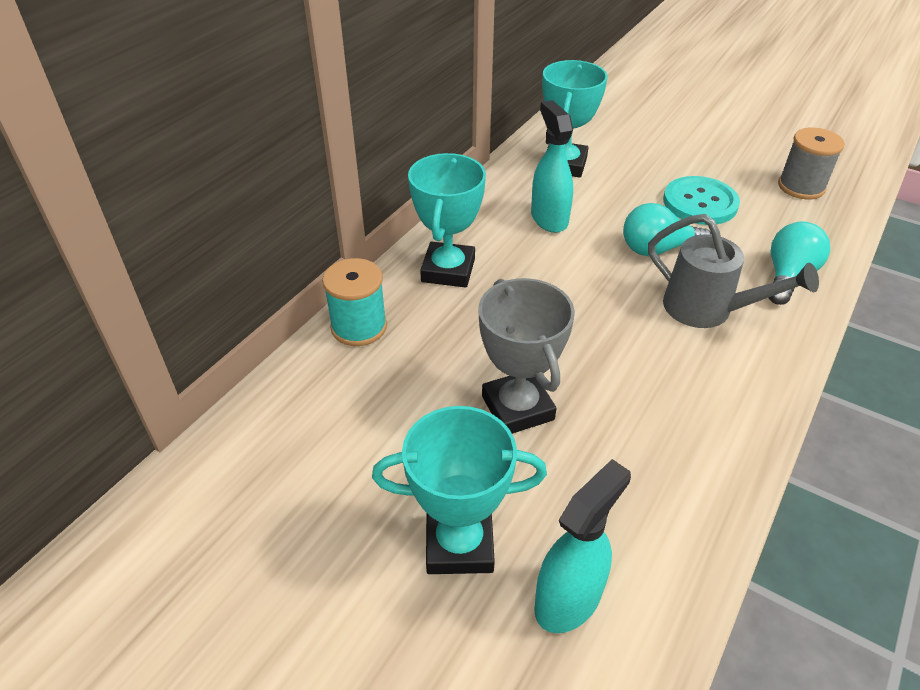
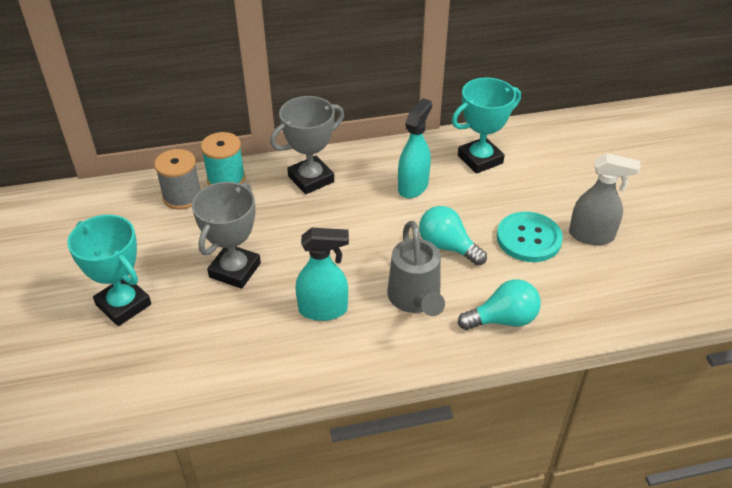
camera: 45 degrees right, 0 degrees up
(448, 270) = (311, 179): turquoise trophy -> grey trophy
(568, 599) = (128, 362): turquoise spray bottle -> turquoise spray bottle (323, 310)
(733, 173) = (591, 235): none -> grey spray bottle
(801, 187) = (627, 276): grey spool -> grey spool (182, 196)

